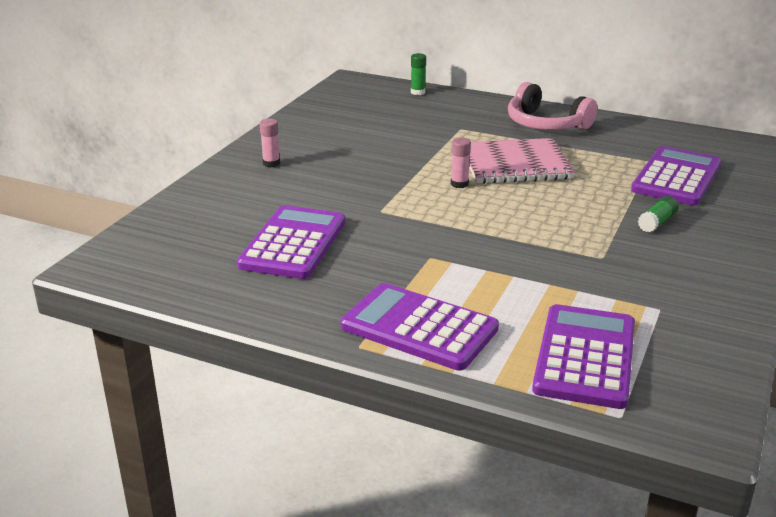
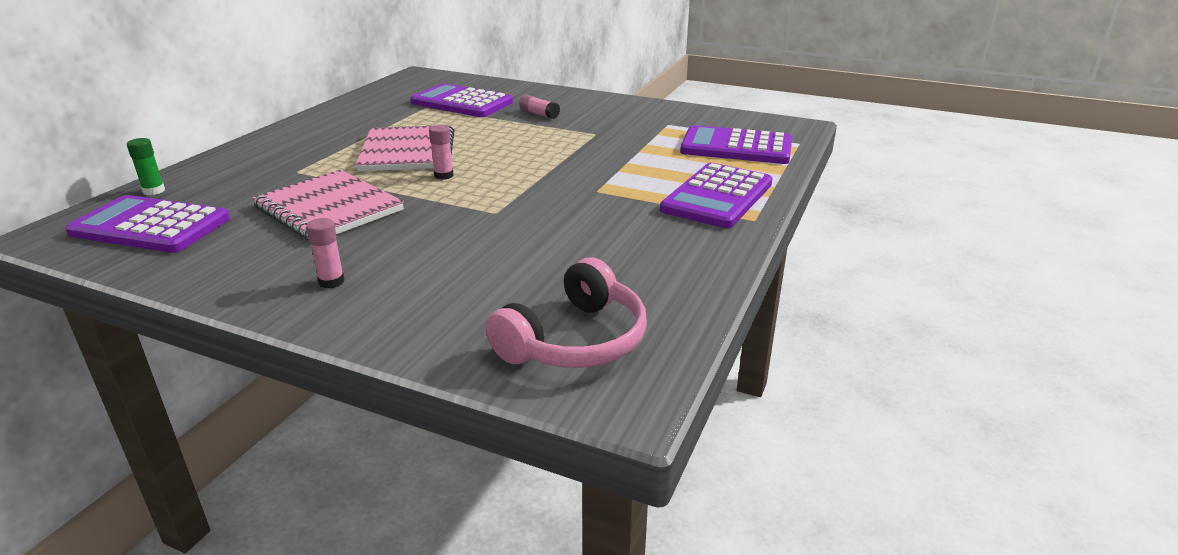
camera: 90 degrees left, 0 degrees up
(293, 243) = (566, 256): purple calculator -> purple calculator (150, 226)
(387, 148) = (329, 209): none -> pink notebook
(546, 124) = (315, 135): pink headphones -> pink headphones (575, 340)
(657, 222) = (539, 114): green glue stick -> pink glue stick

